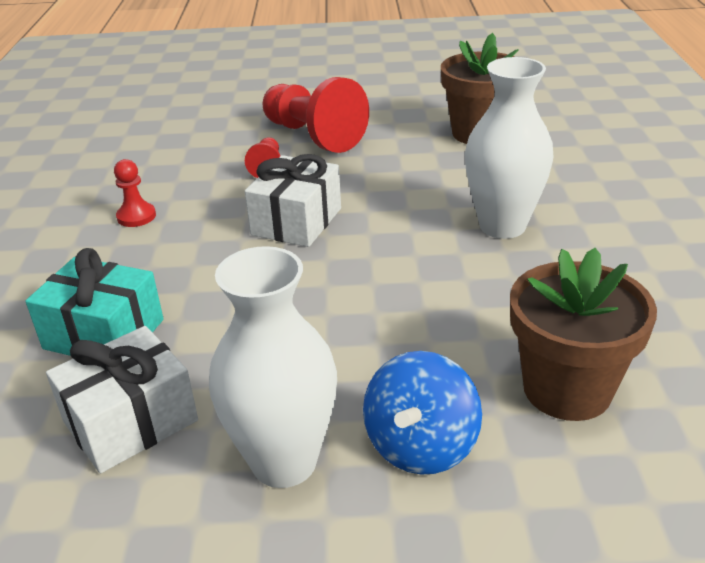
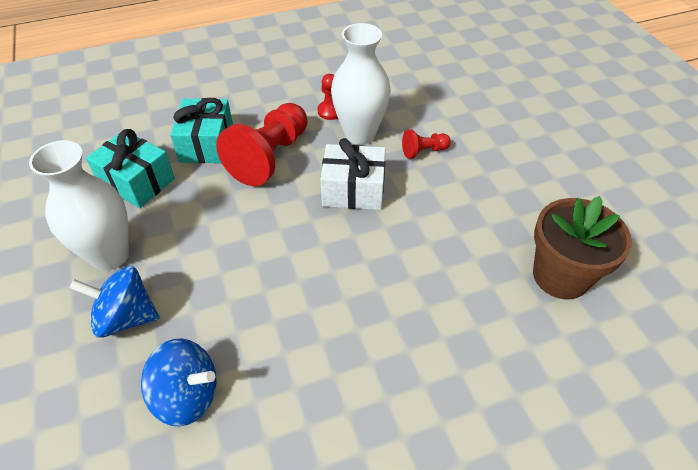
camera: 70 degrees right, 15 degrees up
(131, 421) = (137, 182): white gift -> turquoise gift
(313, 136) = (488, 162): red pawn -> red pawn (269, 157)
(502, 226) = (394, 322): white vase -> white vase (359, 134)
(567, 389) = (187, 395): brown flower pot -> blue spinning top

